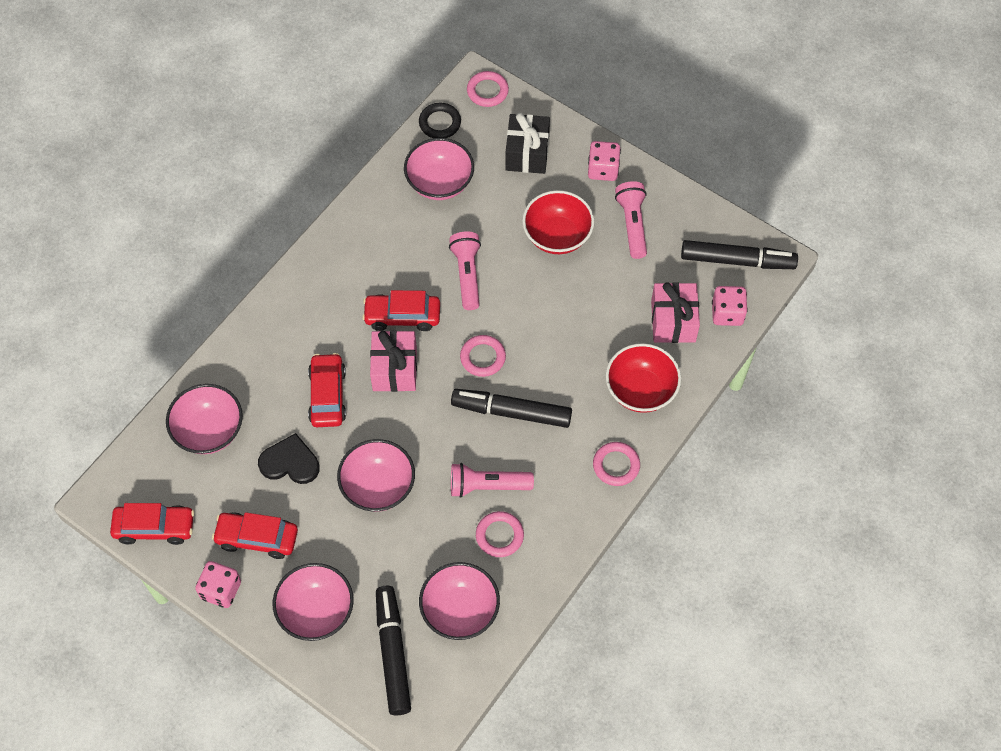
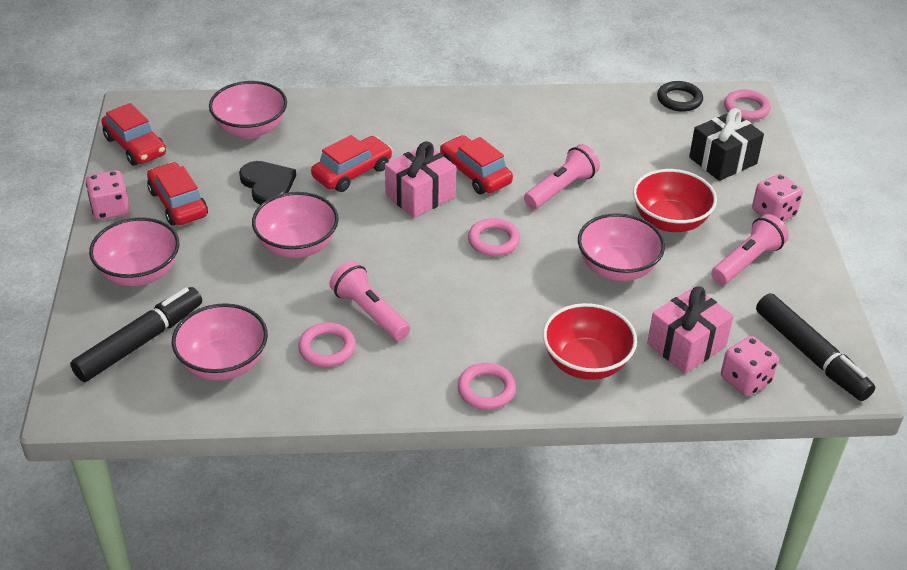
camera: 50 degrees right, 20 degrees down
(440, 183) = (625, 128): pink bowl -> pink bowl (617, 268)
(511, 412) = (461, 287): black marker -> none

